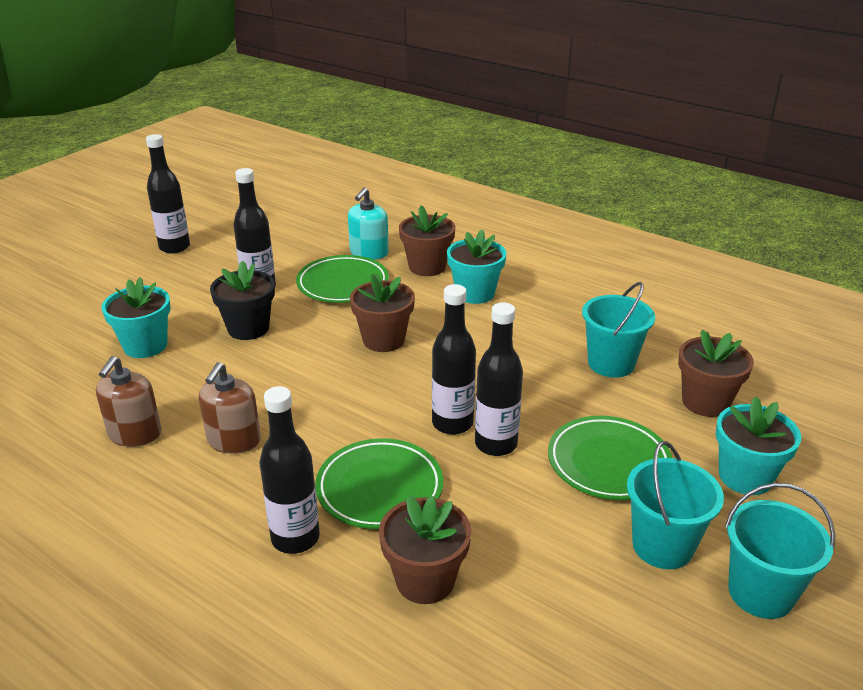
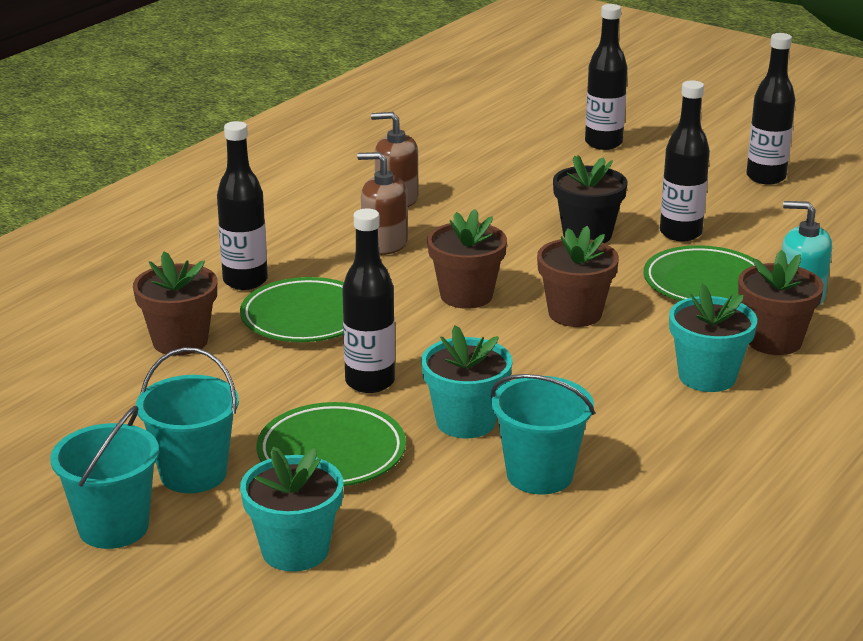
camera: 90 degrees right, 5 degrees down
(145, 346) = (544, 187): turquoise flower pot -> turquoise flower pot (465, 422)
(452, 423) = (408, 357): black bottle -> black bottle (603, 143)
(705, 402) = (451, 544): brown flower pot -> brown flower pot (466, 296)

